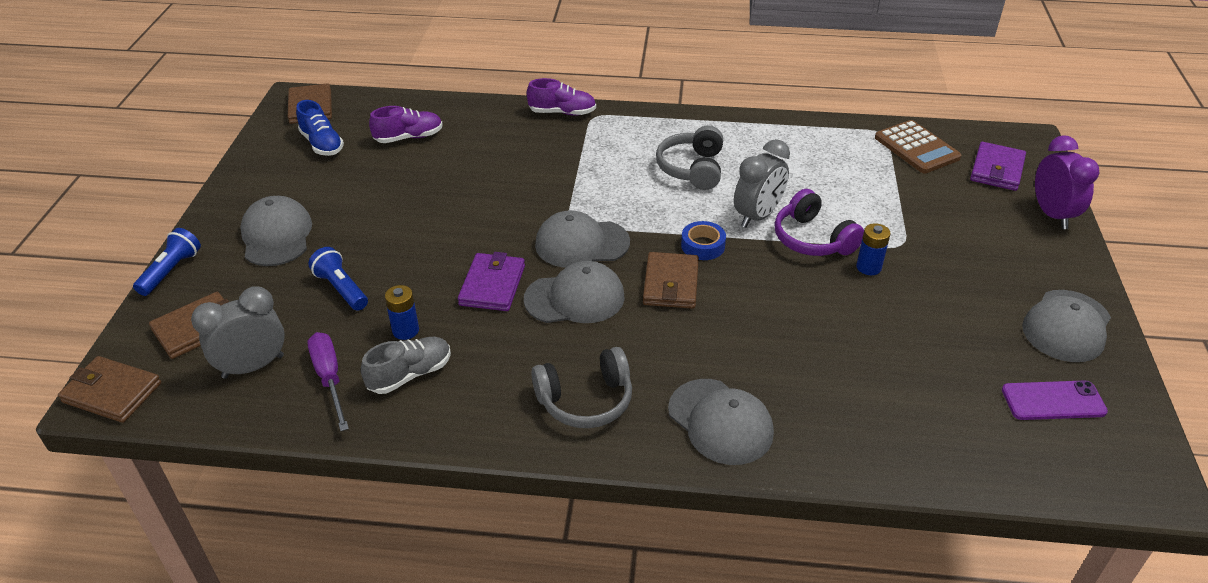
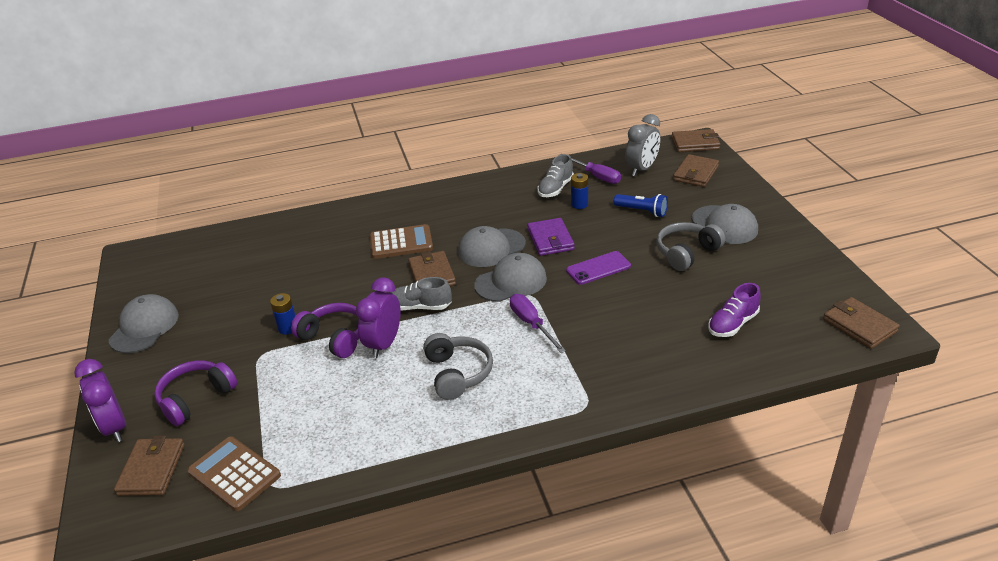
camera: 160 degrees right, 5 degrees down
(171, 271) = (756, 190): blue flashlight -> none
(322, 144) = (794, 295): blue shoe -> none
(562, 112) = (622, 399): purple shoe -> none
(585, 400) = (451, 205): grey headphones -> grey headphones (686, 253)
(592, 191) = (531, 324): none -> purple screwdriver
(692, 350) = (401, 243): none -> brown calculator
(703, 245) = (420, 307): blue tape -> grey shoe
(720, 421) = (373, 216): grey cap -> none
(757, 216) = (384, 344): grey clock -> purple clock
(969, 219) = (196, 398): none -> purple headphones
(997, 170) = (152, 469): purple wallet -> brown wallet
(1053, 401) = (173, 278): purple phone -> purple phone (598, 268)

